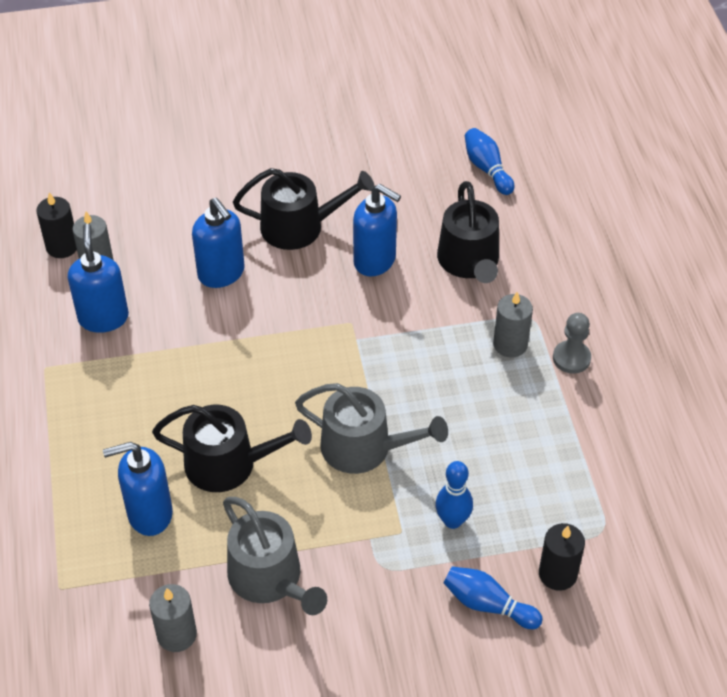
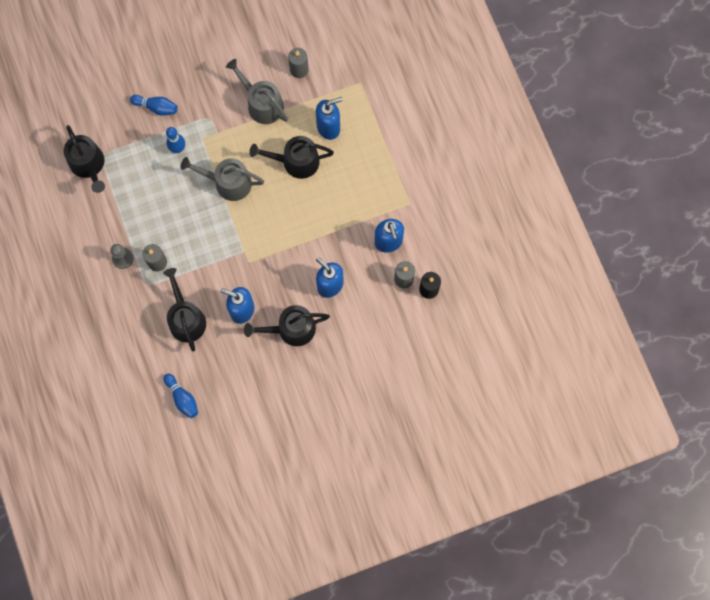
camera: 170 degrees right, 25 degrees up
(557, 574) = (124, 128): black candle -> none
(631, 517) = (89, 165): none -> black watering can

